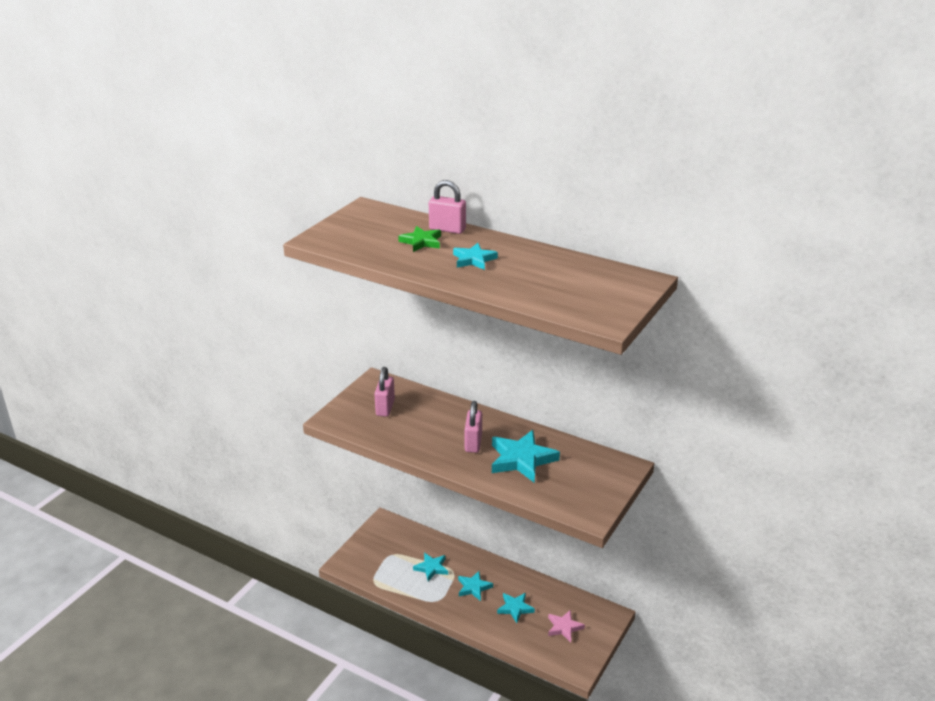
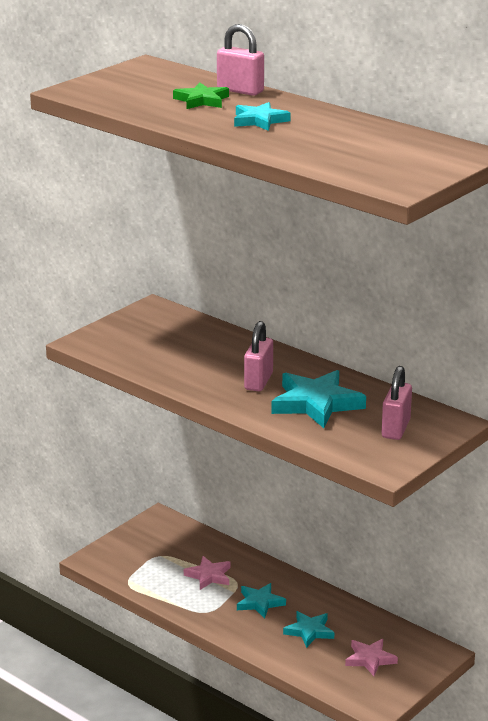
camera: 10 degrees right, 5 degrees down
(385, 408) = (156, 336): pink padlock -> pink padlock (395, 429)
(431, 568) = (209, 576): turquoise star -> pink star

